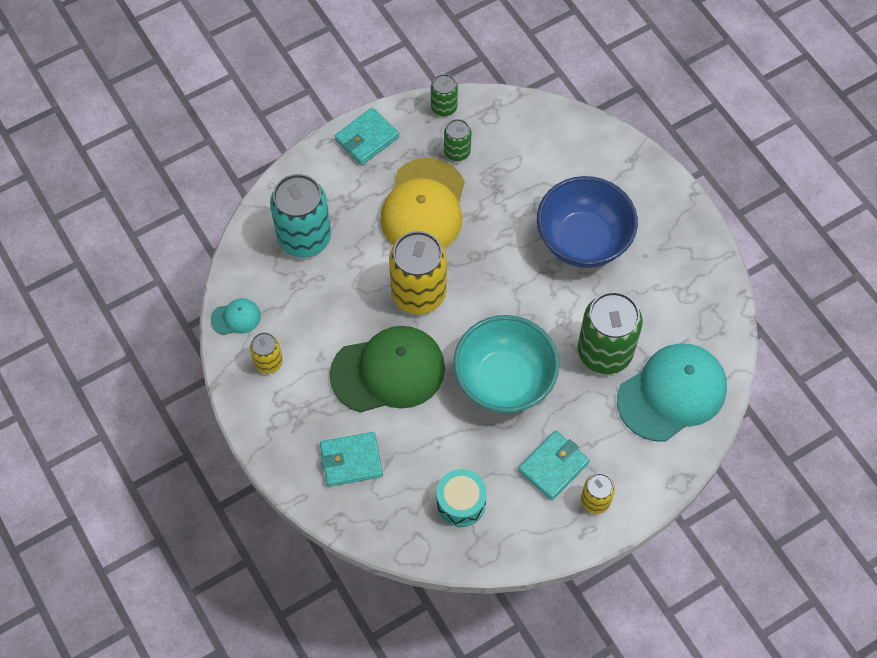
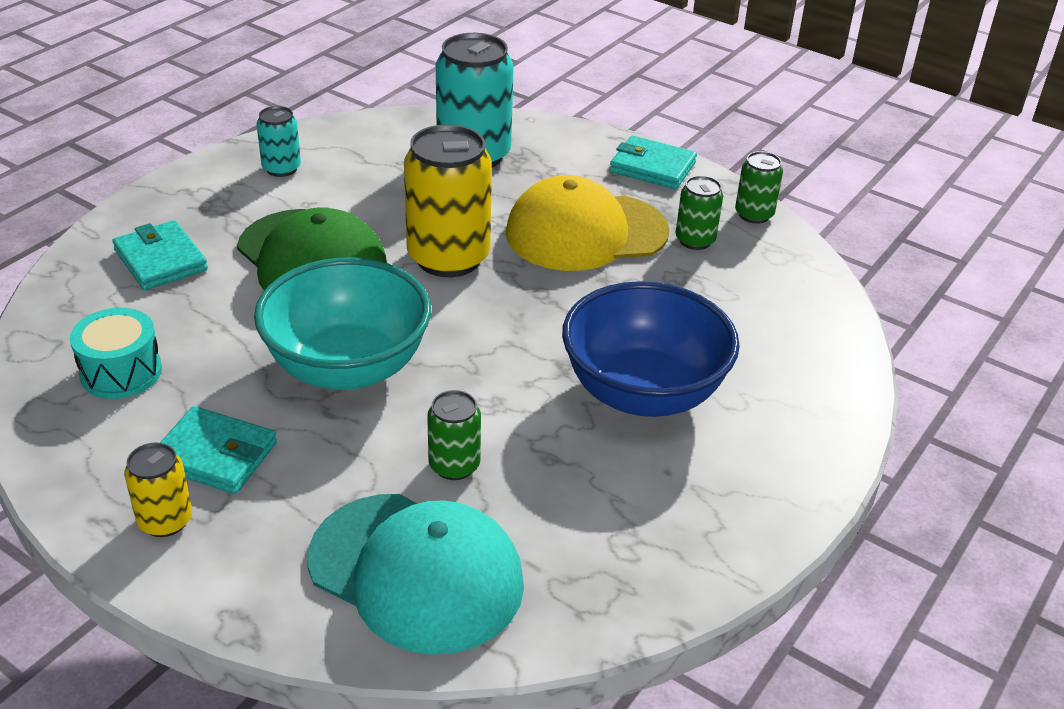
camera: 65 degrees right, 25 degrees down
(236, 318) = (332, 134): turquoise cap -> none
(268, 362) = (281, 168): yellow can -> turquoise can
(604, 352) = (454, 465): green can -> green can, size x0.51

